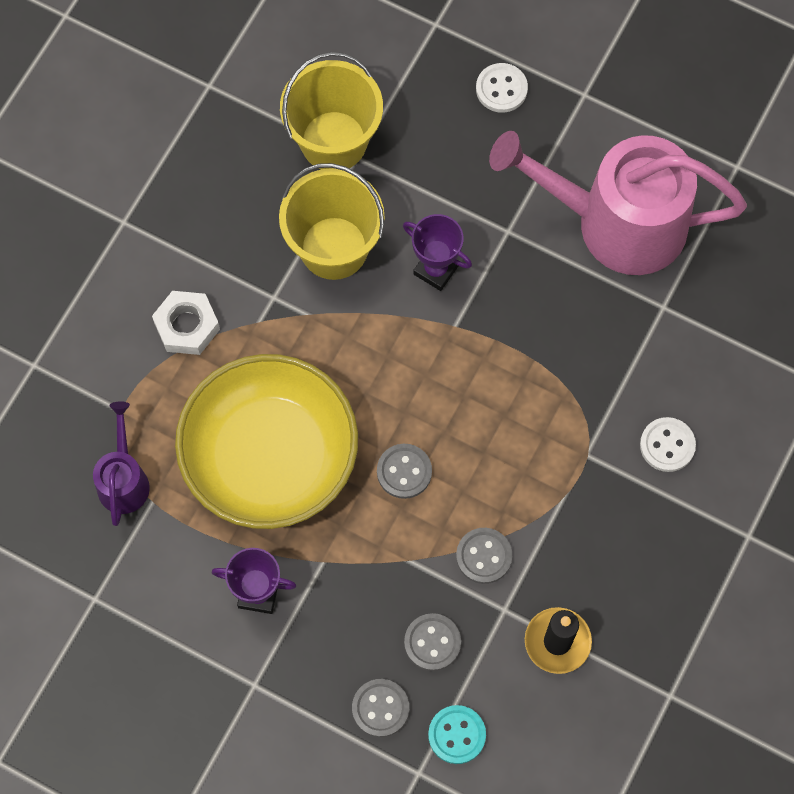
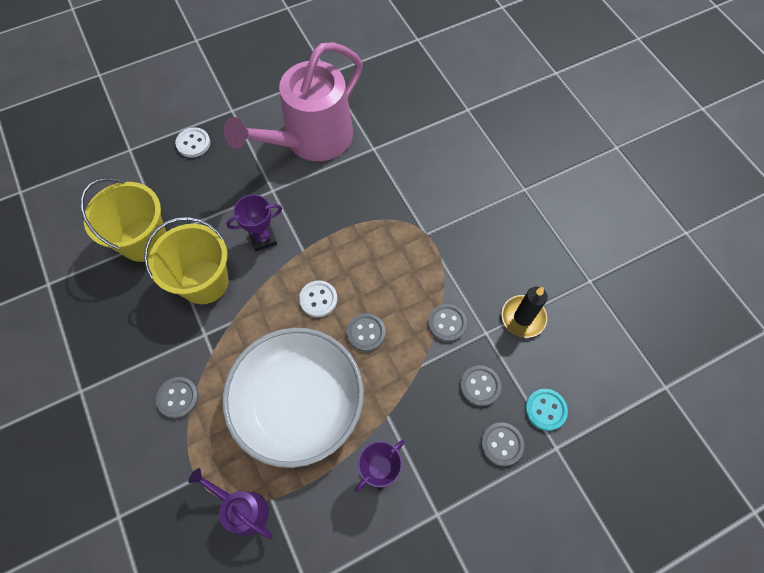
camera: 55 degrees left, 5 degrees down
(187, 326) = (178, 398): white nut -> grey button
(270, 457) = (299, 403): yellow bowl -> white bowl
(667, 445) = (449, 194): white button -> white button (318, 299)

